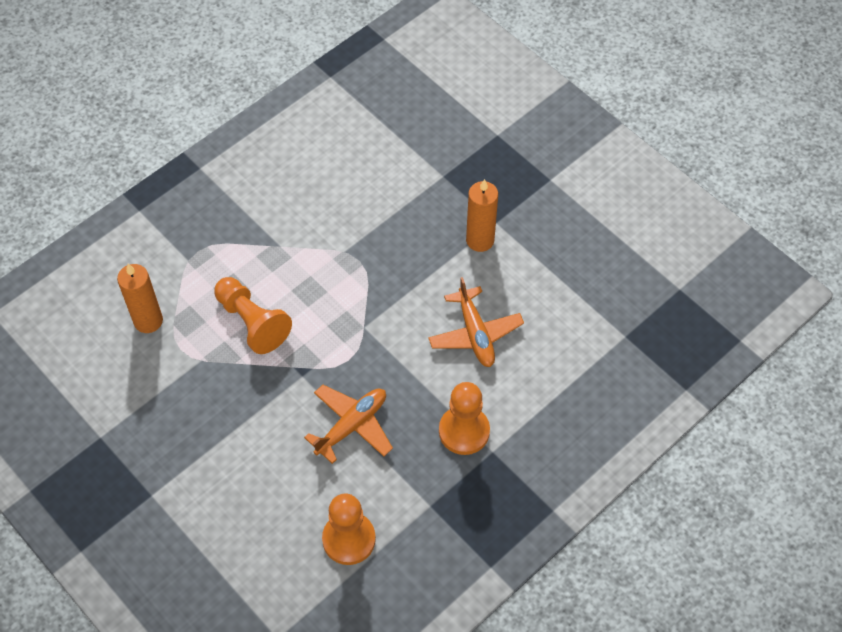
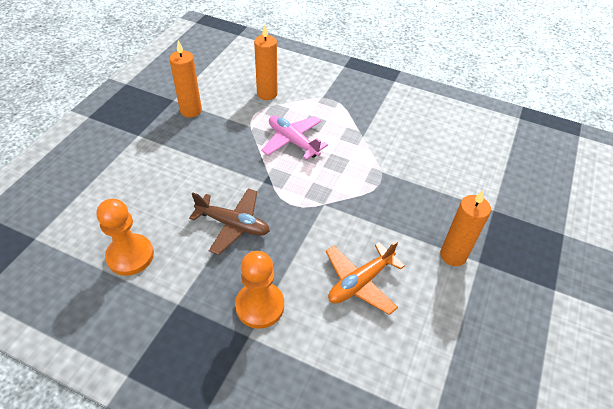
camera: 65 degrees right, 10 degrees down
(135, 421) = (191, 111): none -> orange candle
(252, 322) = (293, 141): orange pawn -> pink plane
(352, 426) = (233, 224): orange plane -> brown plane

